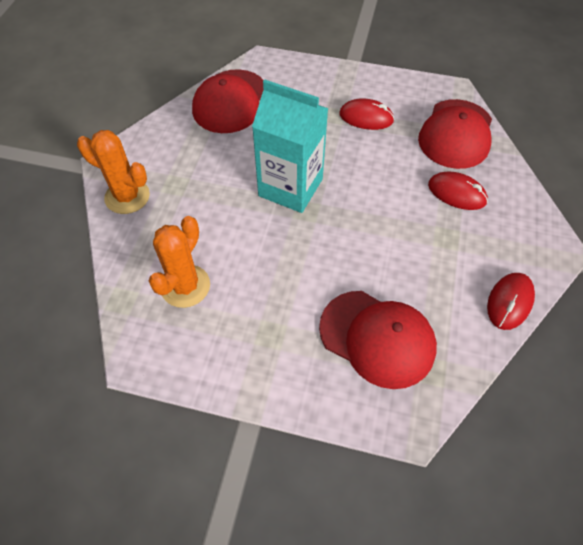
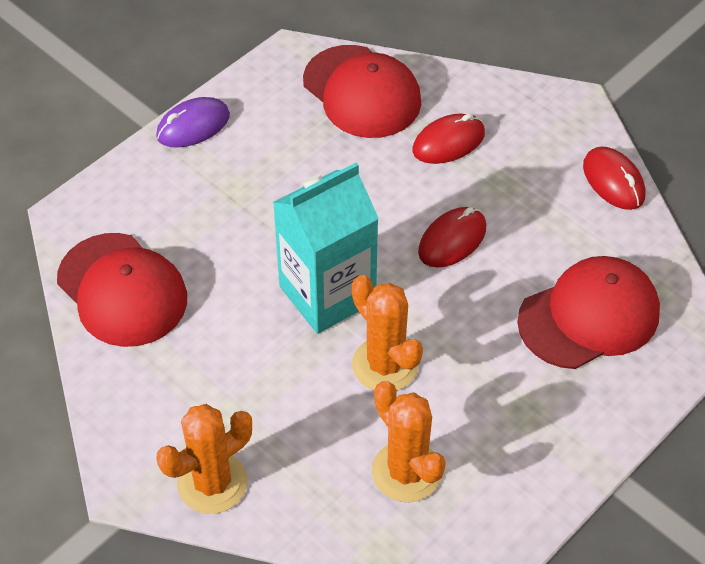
camera: 60 degrees left, 5 degrees down
(258, 239) = (385, 365): none -> orange cactus
(362, 76) = (193, 126): none -> purple mouse
(366, 117) = (269, 161): red mouse -> red mouse (452, 240)

